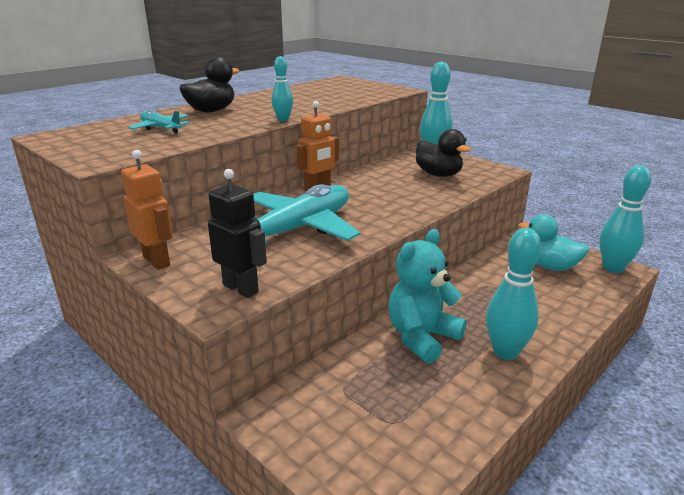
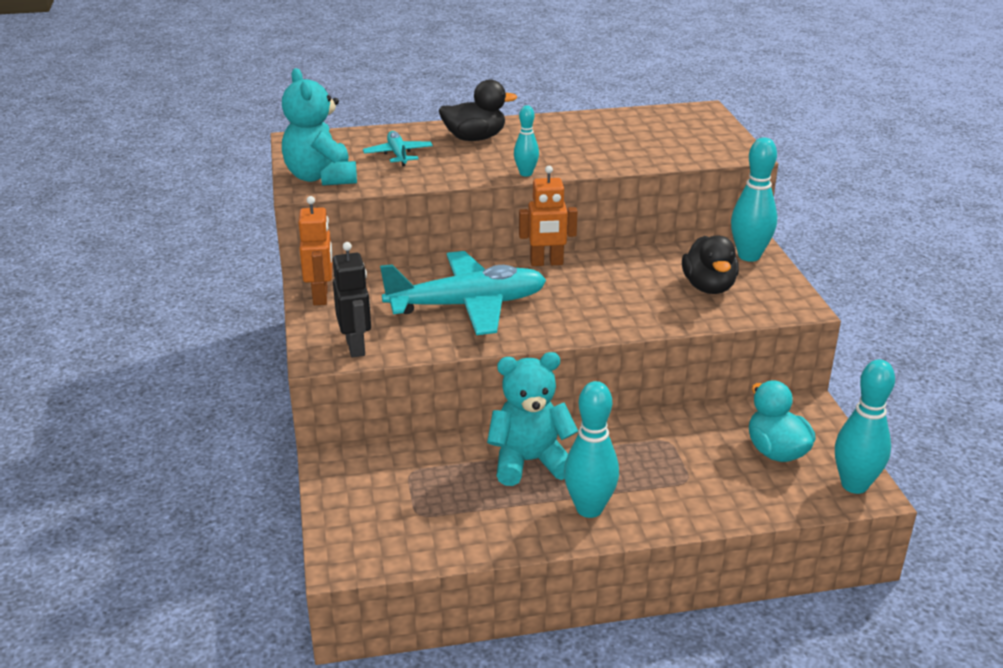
camera: 35 degrees right, 5 degrees up
(106, 152) = (321, 177): none -> turquoise teddy bear

